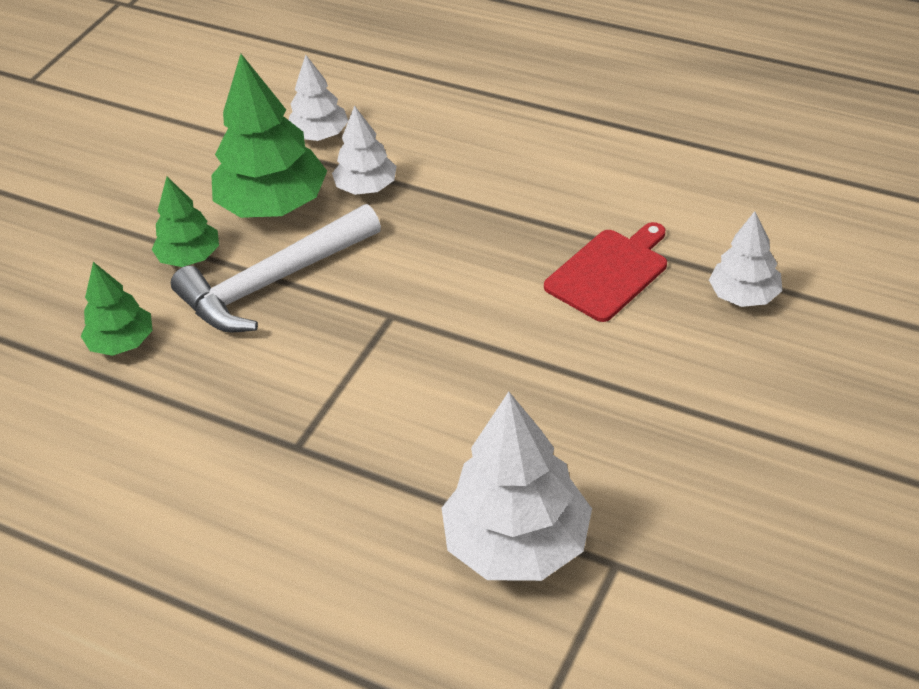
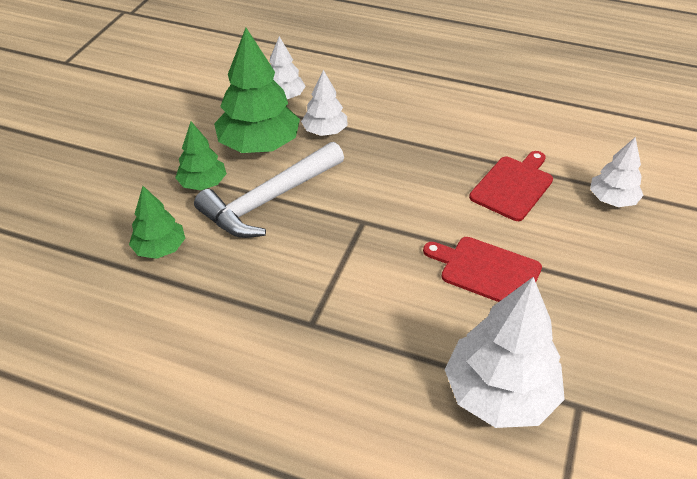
camera: 10 degrees left, 0 degrees up
(541, 387) = (486, 270): none -> red cutting board

